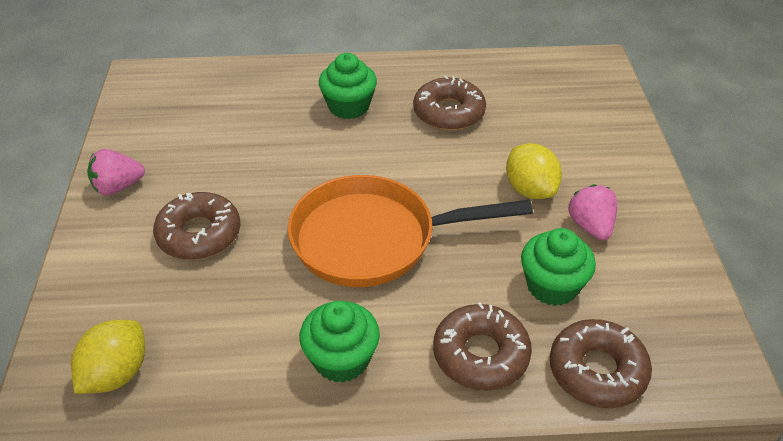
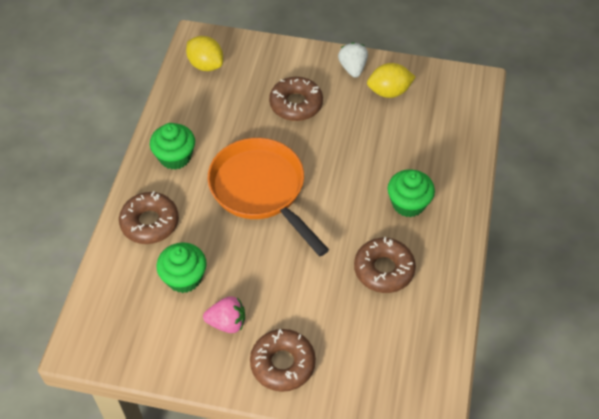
camera: 105 degrees right, 10 degrees up
(118, 187) = (352, 68): pink strawberry -> white strawberry
(373, 239) = (261, 190): orange pan -> orange pan turned 45 degrees counterclockwise
(530, 190) = (277, 297): yellow lemon -> yellow lemon (389, 92)
(597, 371) = (113, 278): brown donut -> brown donut (282, 364)

